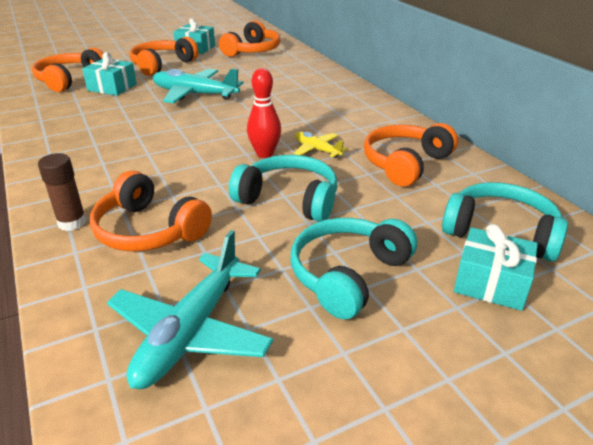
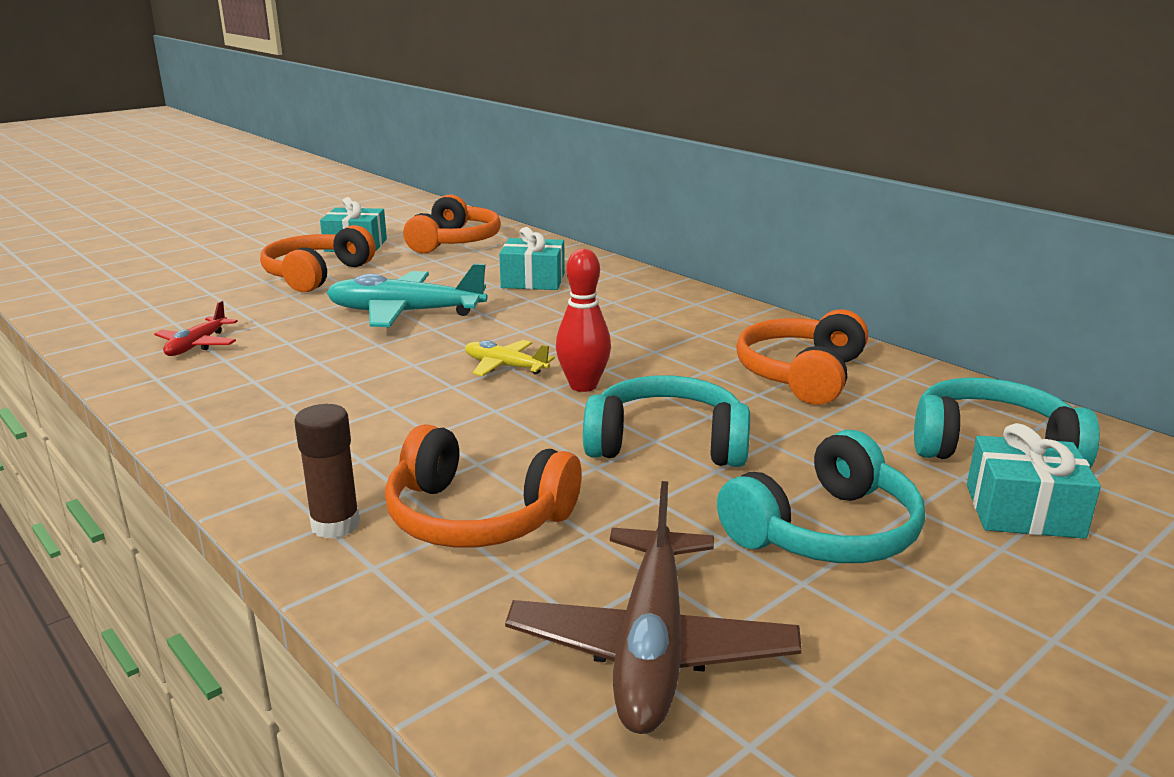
camera: 15 degrees left, 10 degrees down
(69, 80) = (163, 311): orange headphones -> none
(73, 102) = (197, 345): none -> red plane
(112, 87) = (251, 315): turquoise gift -> turquoise gift (533, 280)
(190, 332) = (651, 647): turquoise plane -> brown plane
(317, 150) = (659, 371): yellow plane -> yellow plane (505, 366)
(348, 275) = (826, 531): turquoise headphones -> turquoise headphones turned 150 degrees counterclockwise

